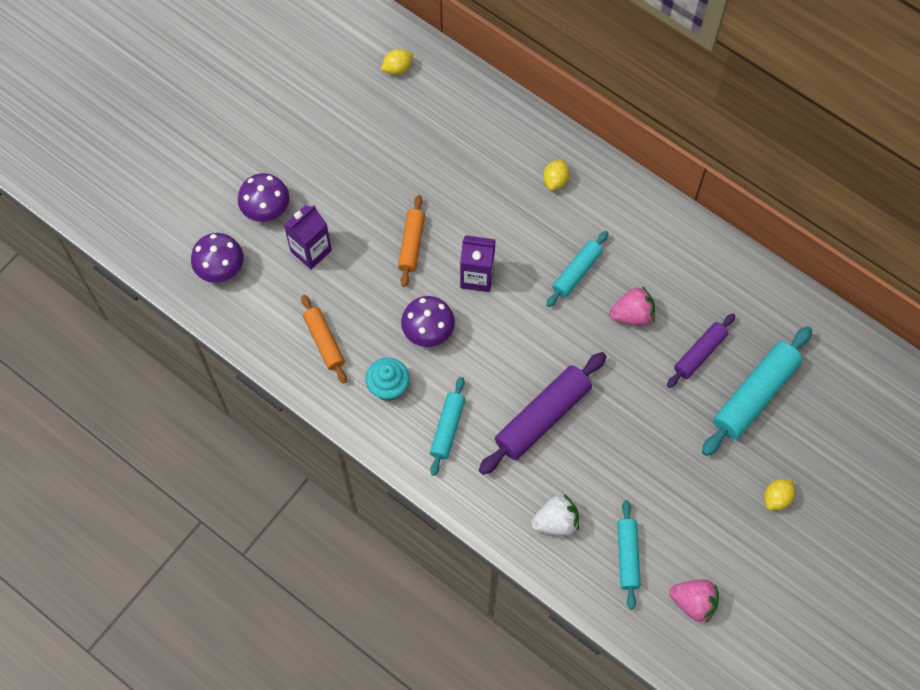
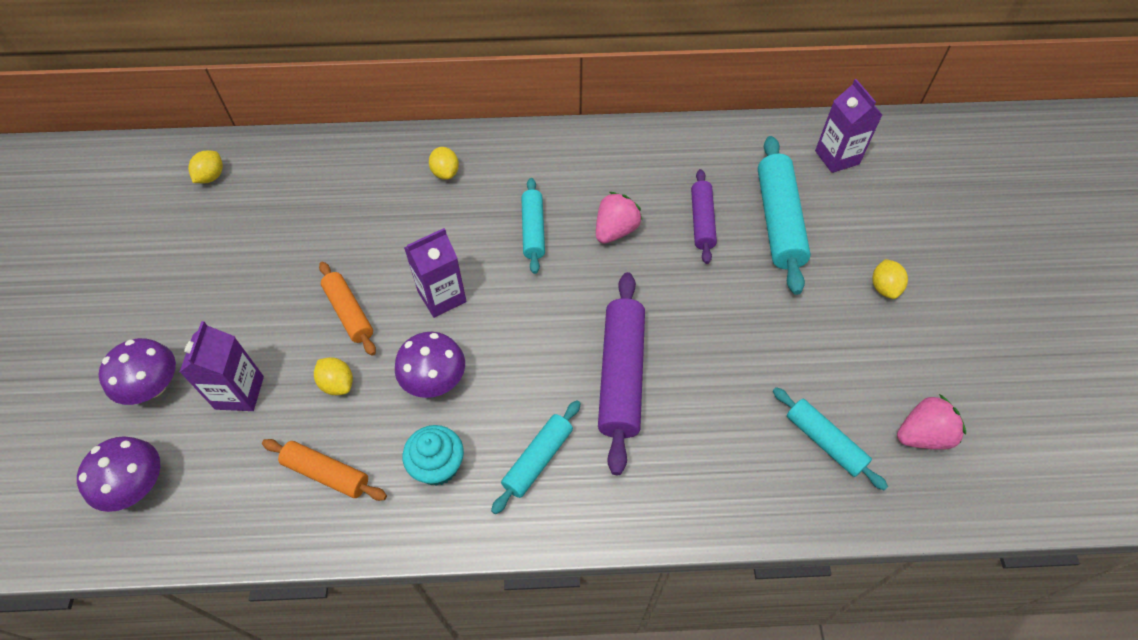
camera: 40 degrees left, 10 degrees down
(370, 289) = (337, 384): none -> yellow lemon
(447, 428) = (538, 459): turquoise rolling pin -> turquoise rolling pin turned 60 degrees clockwise
(556, 522) = (729, 465): white strawberry -> none
(854, 380) = (837, 157): none -> purple carton

